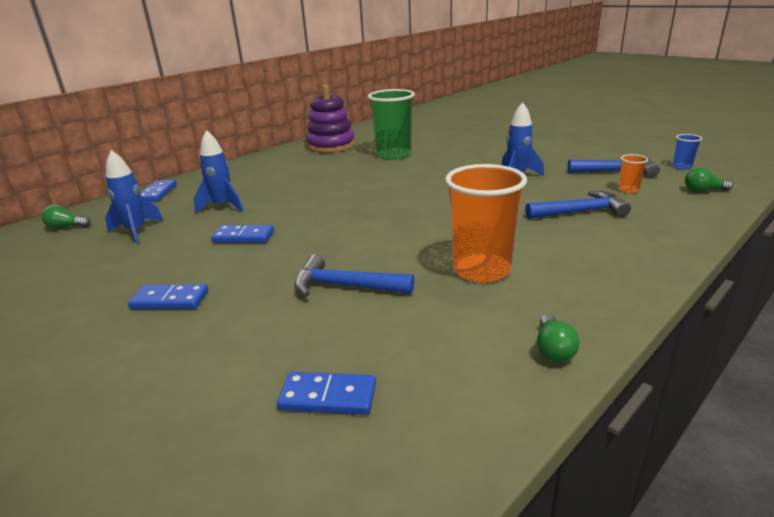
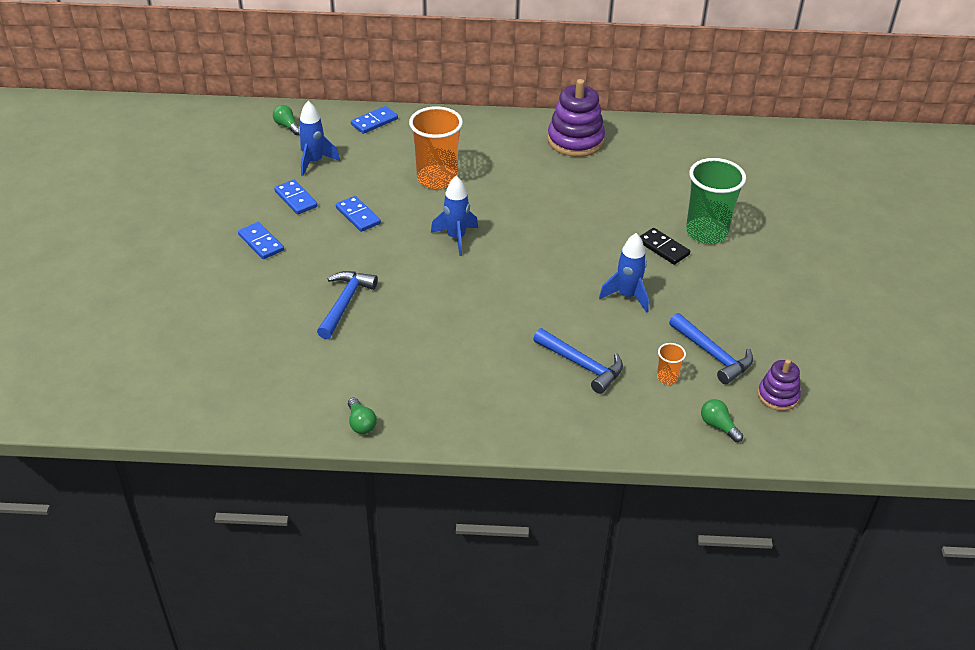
camera: 45 degrees right, 15 degrees up
(223, 206) = (389, 171): blue rocket -> blue rocket (456, 238)
(328, 396) = (243, 359): blue domino -> blue domino (296, 199)
(345, 286) = (345, 303): blue hammer -> blue hammer turned 45 degrees clockwise
(394, 155) = (595, 194): green cup -> green cup (706, 232)
(481, 270) = (426, 353): orange cup -> orange cup (437, 179)
(482, 154) = (663, 248): none -> black domino
(553, 349) = (361, 423): green light bulb -> green light bulb turned 75 degrees counterclockwise
(682, 167) = (778, 396): blue cup -> purple stacking toy

